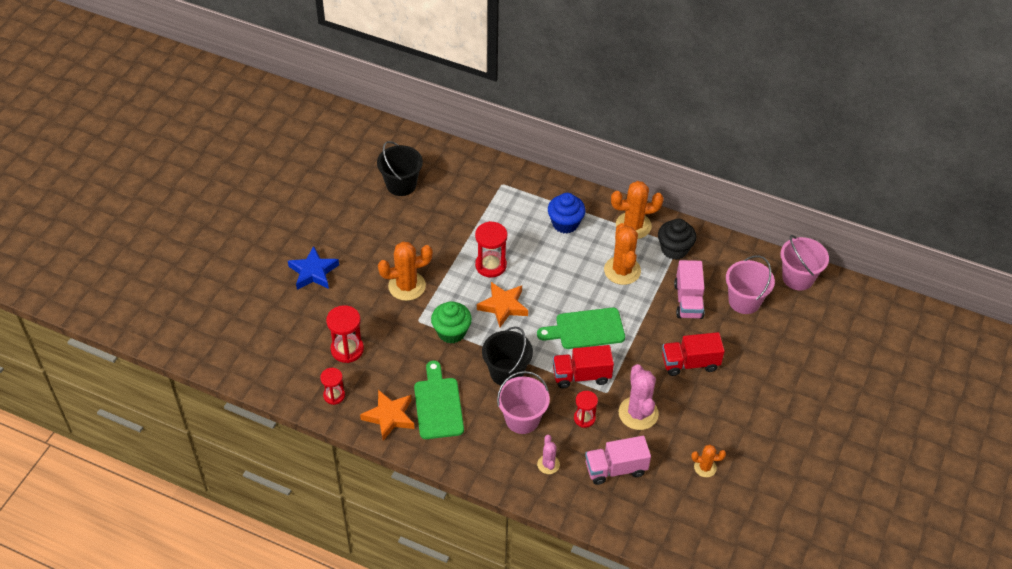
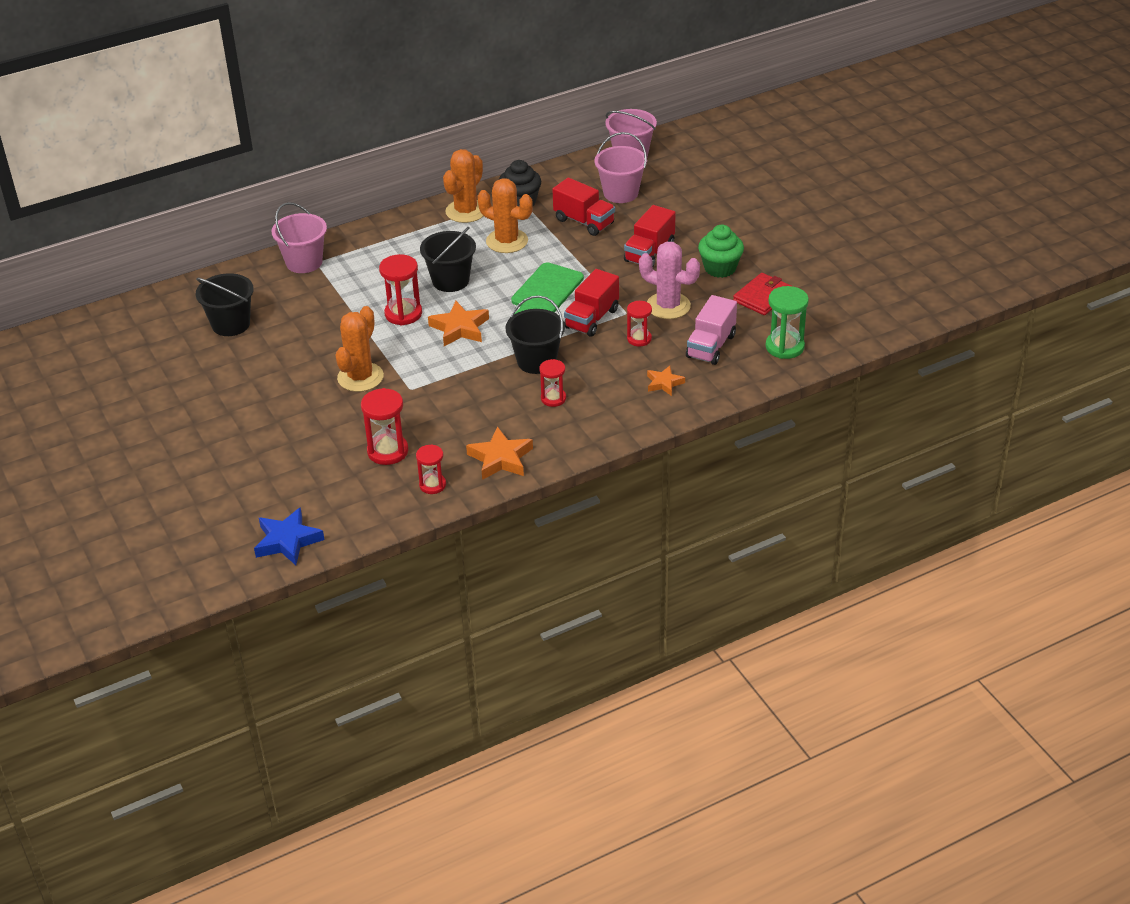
camera: 50 degrees left, 10 degrees down
(313, 272) = (262, 432): blue star -> blue star (287, 541)
(438, 405) = (523, 420): green cutting board -> none
(451, 332) = (450, 374): green cupcake -> green cupcake (720, 268)
(475, 407) = (553, 398): none -> red hourglass
(522, 419) = (598, 376): pink bucket -> pink bucket (304, 262)
(548, 464) = (664, 383): pink cactus -> orange star
(549, 268) = (450, 281): none -> black bucket
(565, 223) = (413, 247): blue cupcake -> none
(657, 518) = (784, 347): none -> green hourglass
(688, 301) = (584, 222): pink truck -> red truck
(705, 467) = (763, 296): orange cactus -> red wallet

